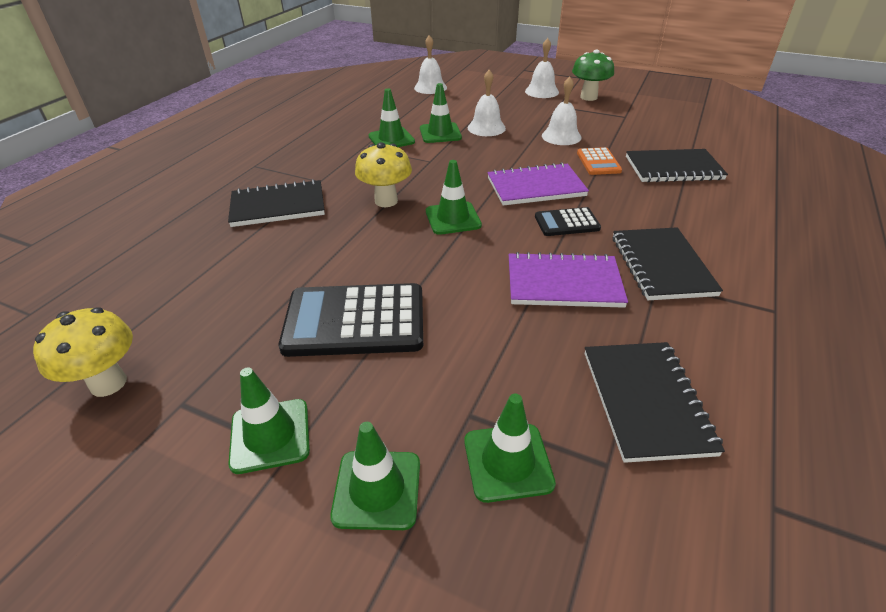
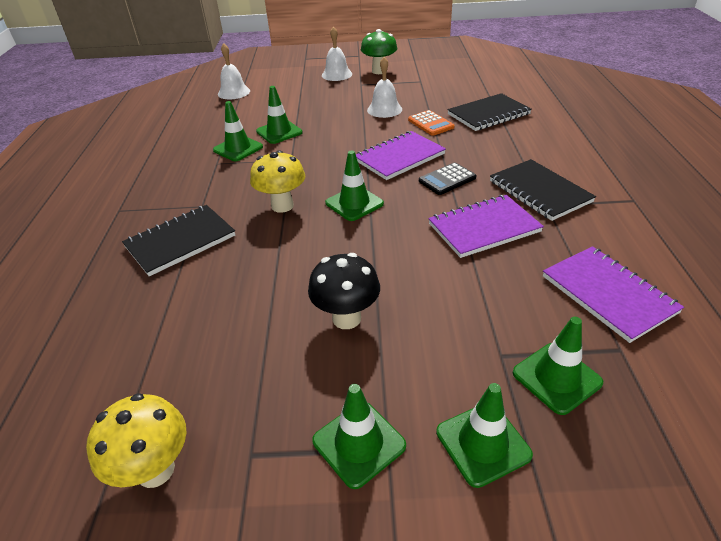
camera: 25 degrees left, 0 degrees up
(355, 321) = (346, 318): black calculator -> black mushroom
(486, 128) = (316, 117): white bell -> none
(646, 401) = (608, 294): black notebook -> purple notebook

